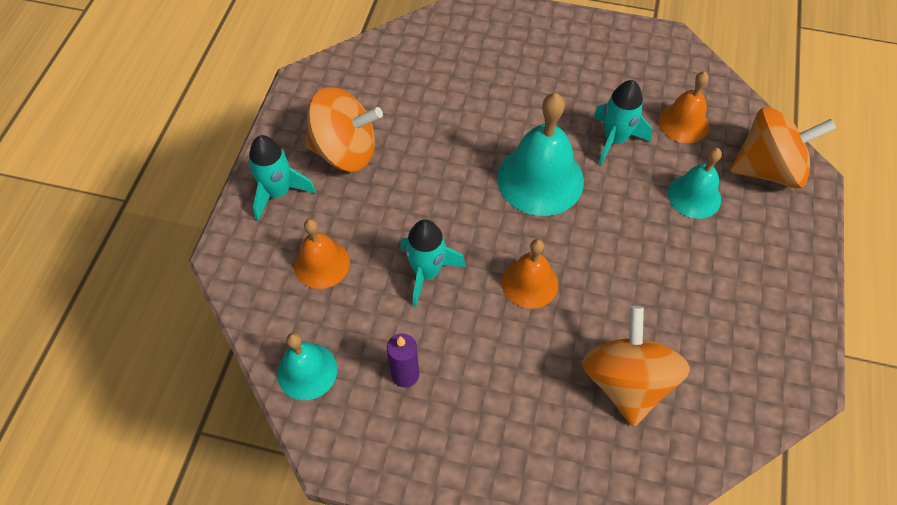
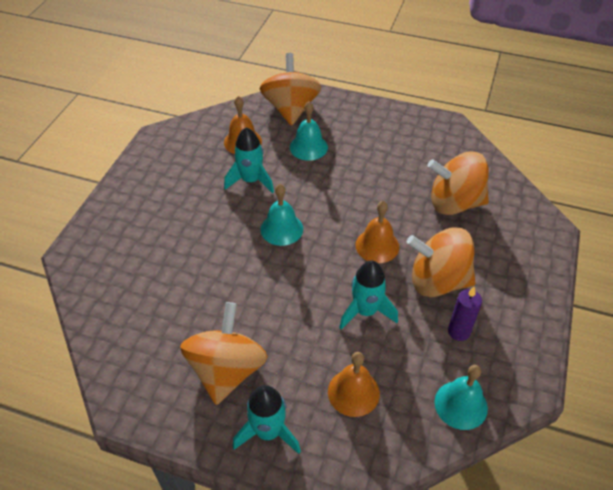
camera: 85 degrees left, 10 degrees down
(481, 353) = (438, 281): none -> orange spinning top
(540, 179) = (281, 229): turquoise bell -> turquoise bell, size x0.61

